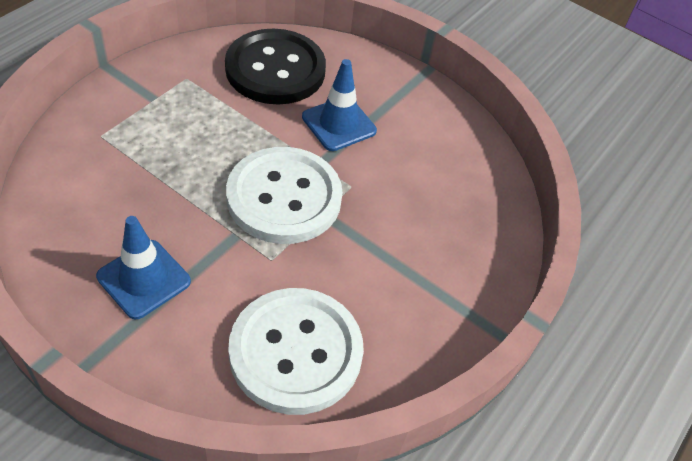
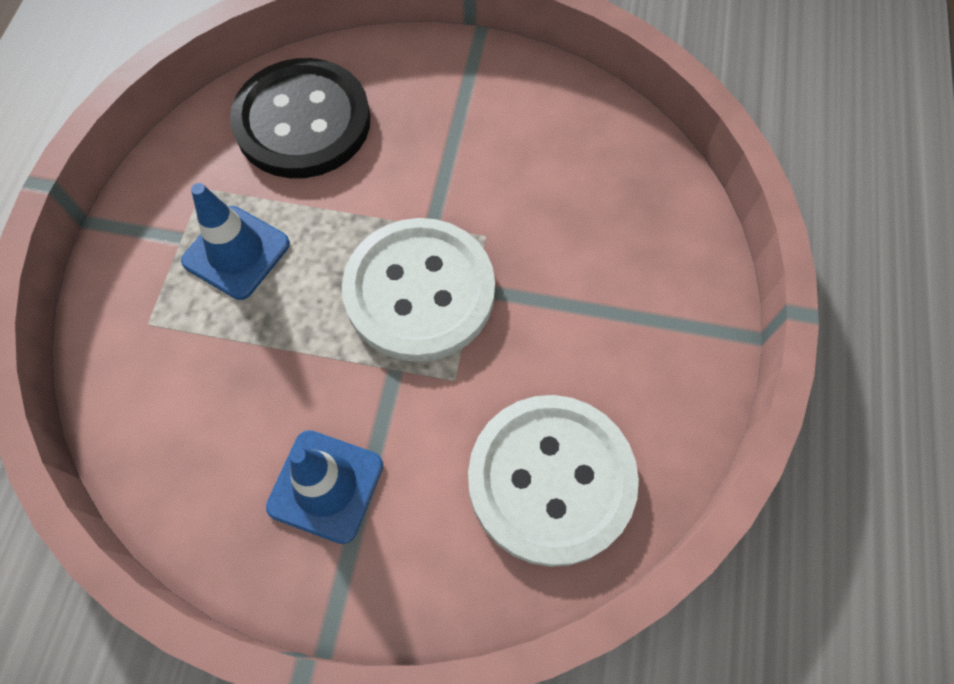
camera: 20 degrees left, 15 degrees up
(339, 124) = (422, 160): blue traffic cone -> blue traffic cone (236, 252)

